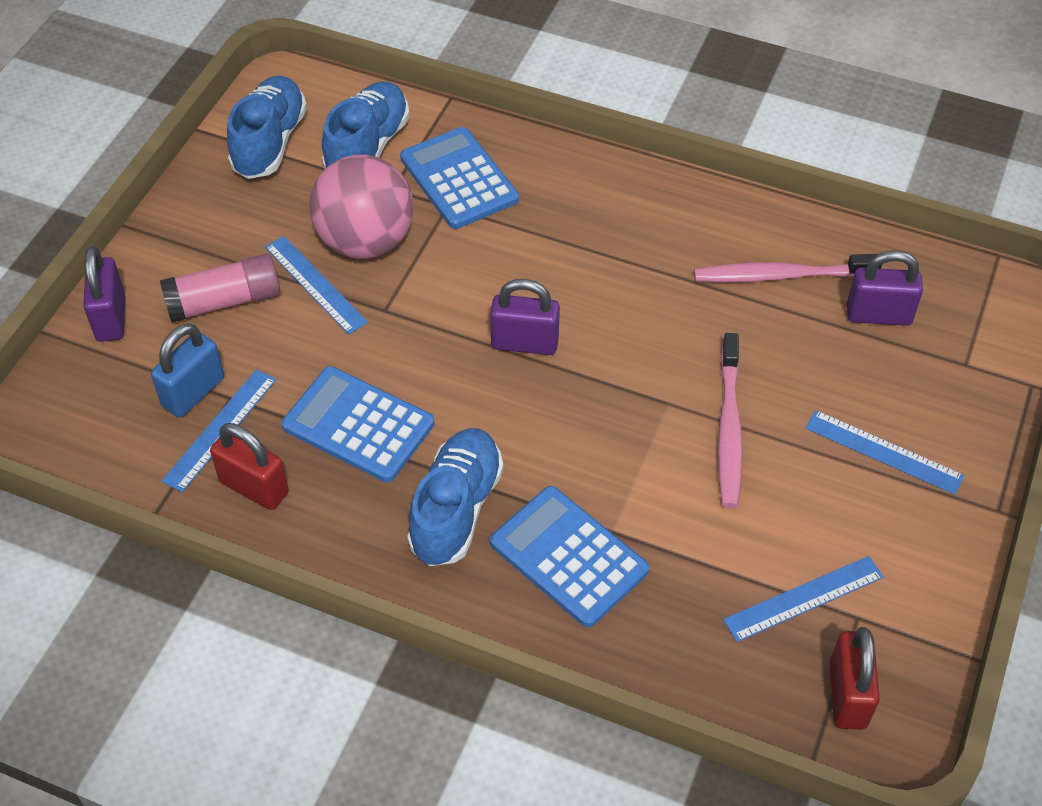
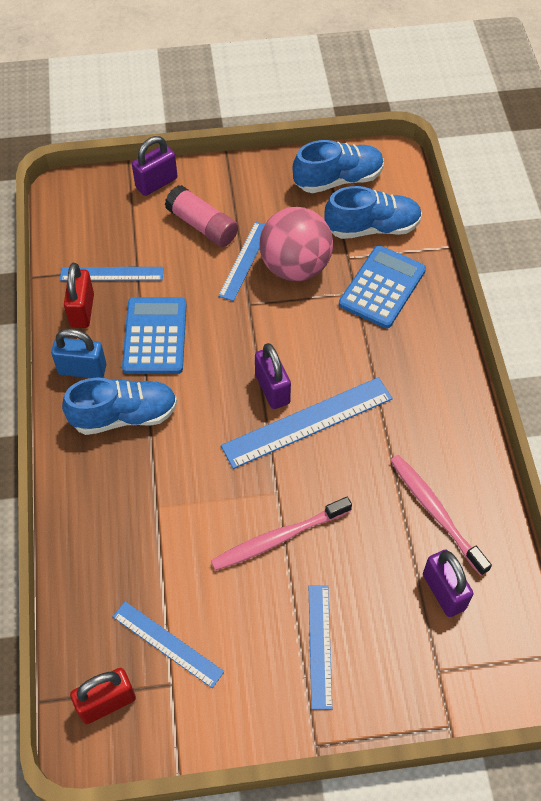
camera: 60 degrees right, 5 degrees up
(193, 392) = (129, 248): blue padlock -> blue padlock (82, 369)
(568, 557) = (124, 492): blue calculator -> none
(593, 331) = (307, 422): none -> blue ruler

